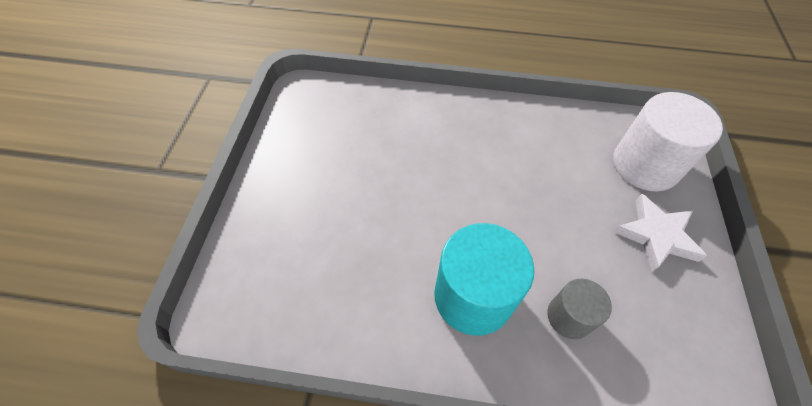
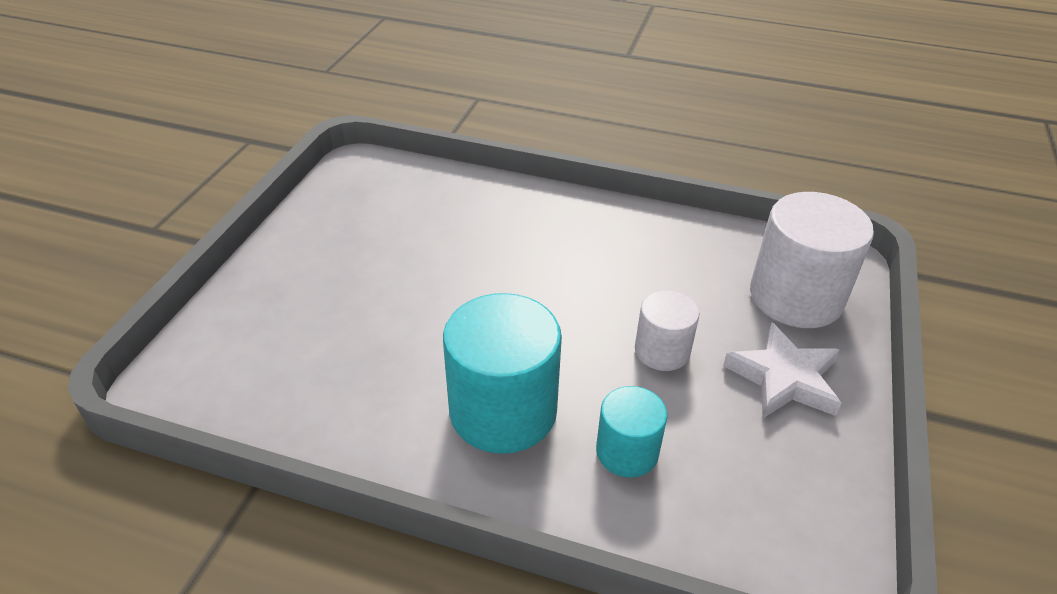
camera: 10 degrees right, 15 degrees down
(568, 225) = (662, 351): none -> white cylinder
(569, 316) = (627, 452): grey cylinder -> turquoise cylinder

